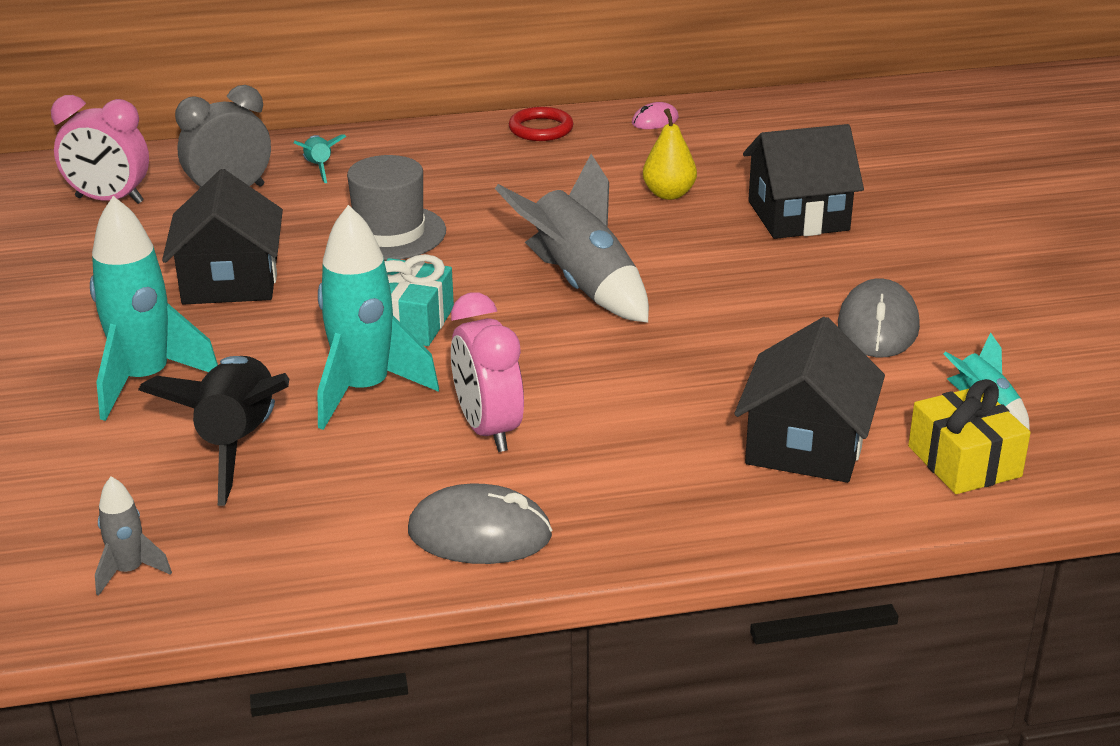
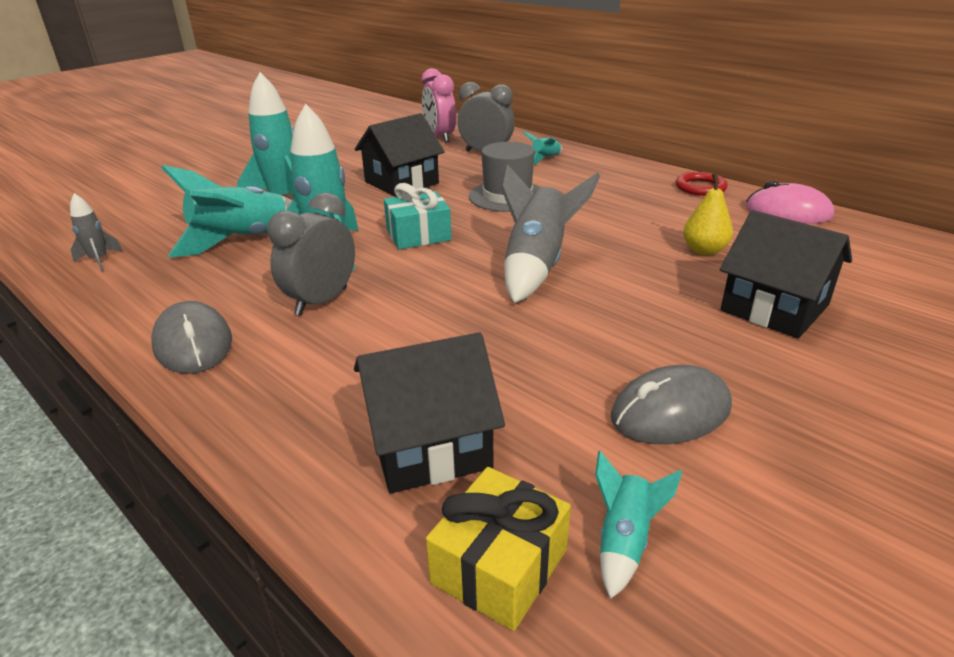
camera: 55 degrees right, 0 degrees up
(237, 444) = (242, 241): black rocket -> turquoise rocket
(488, 430) = (321, 301): pink clock -> grey clock
(655, 121) = (788, 212): pink mouse -> pink mouse, size x1.85

